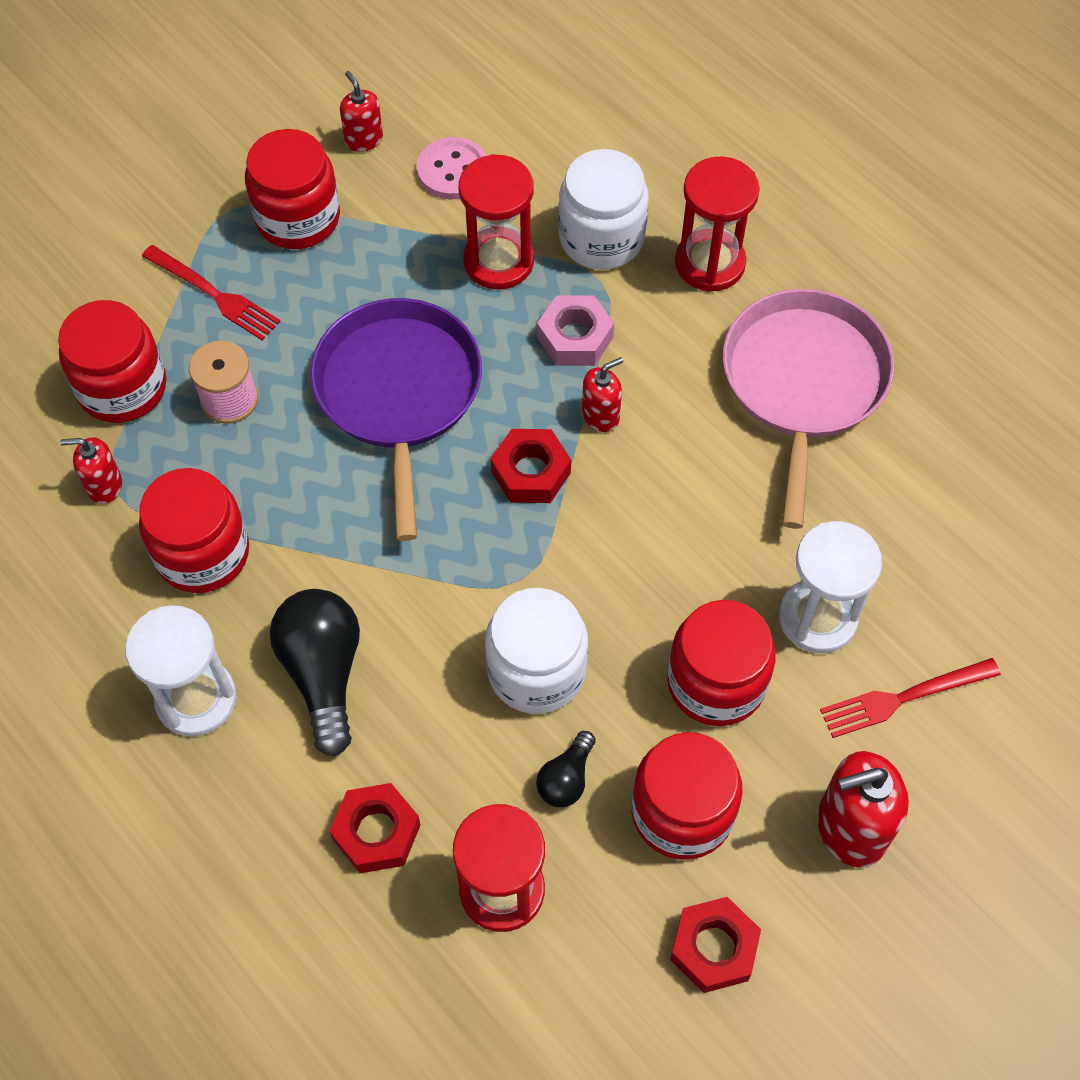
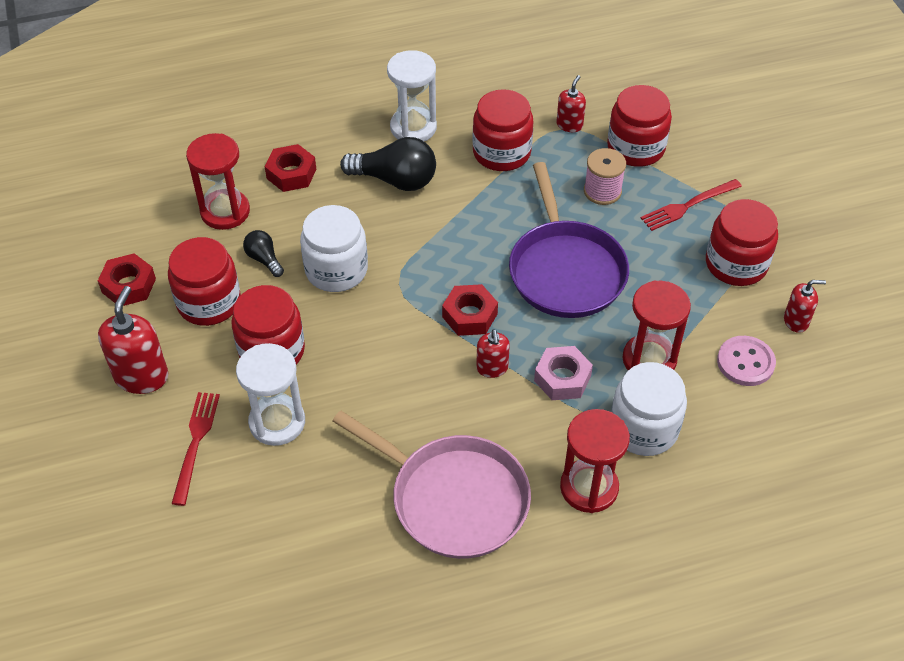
camera: 115 degrees right, 10 degrees down
(398, 393) = (565, 270): purple pan -> purple pan turned 60 degrees clockwise

